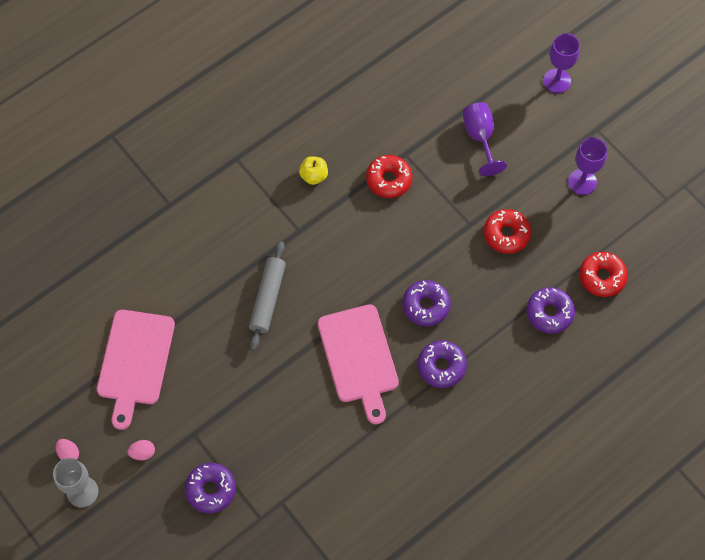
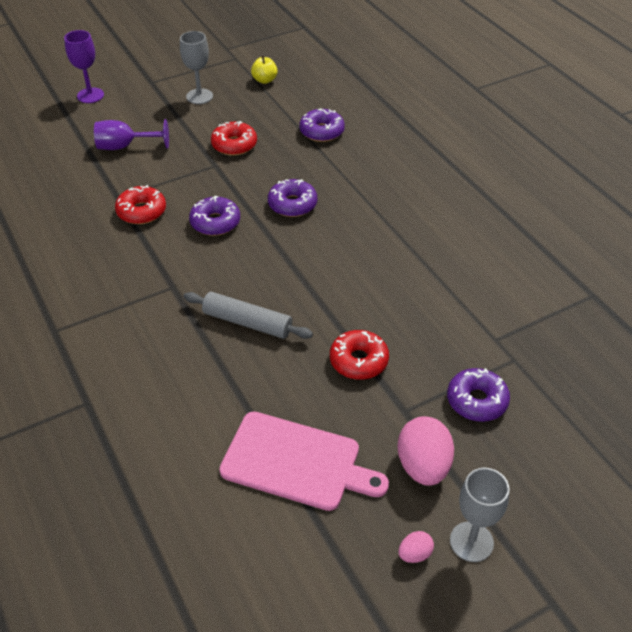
camera: 80 degrees left, 20 degrees down
(143, 453) = (423, 466): pink egg -> pink egg, size x2.08
(314, 176) = (110, 267): yellow apple -> yellow apple (264, 80)
(359, 358) = (337, 258): pink cutting board -> none
(441, 366) = (360, 203): purple donut -> purple donut (215, 222)
(582, 182) = (199, 96): purple goblet -> grey goblet
(602, 277) = (295, 99): red donut -> red donut (358, 361)

